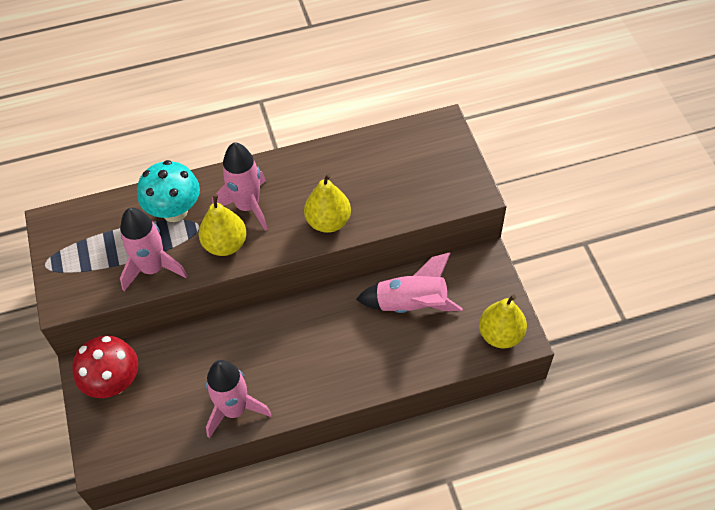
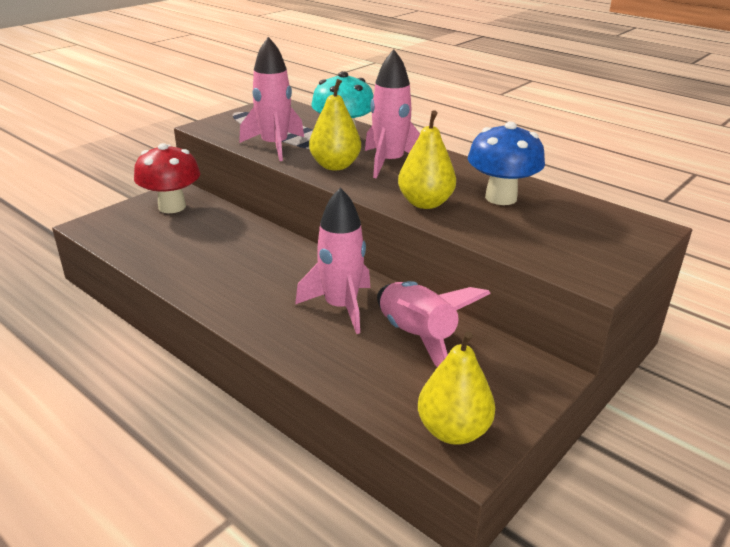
camera: 55 degrees right, 25 degrees down
(234, 409) = (186, 271): pink rocket -> pink rocket (341, 307)
(352, 173) = (501, 198): none -> blue mushroom

